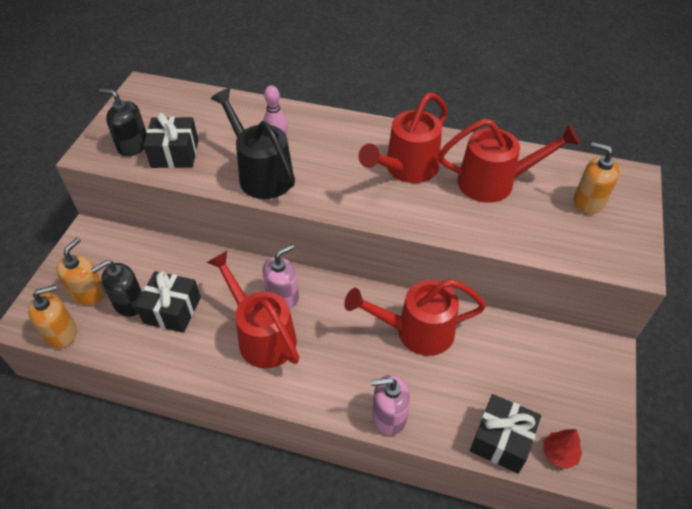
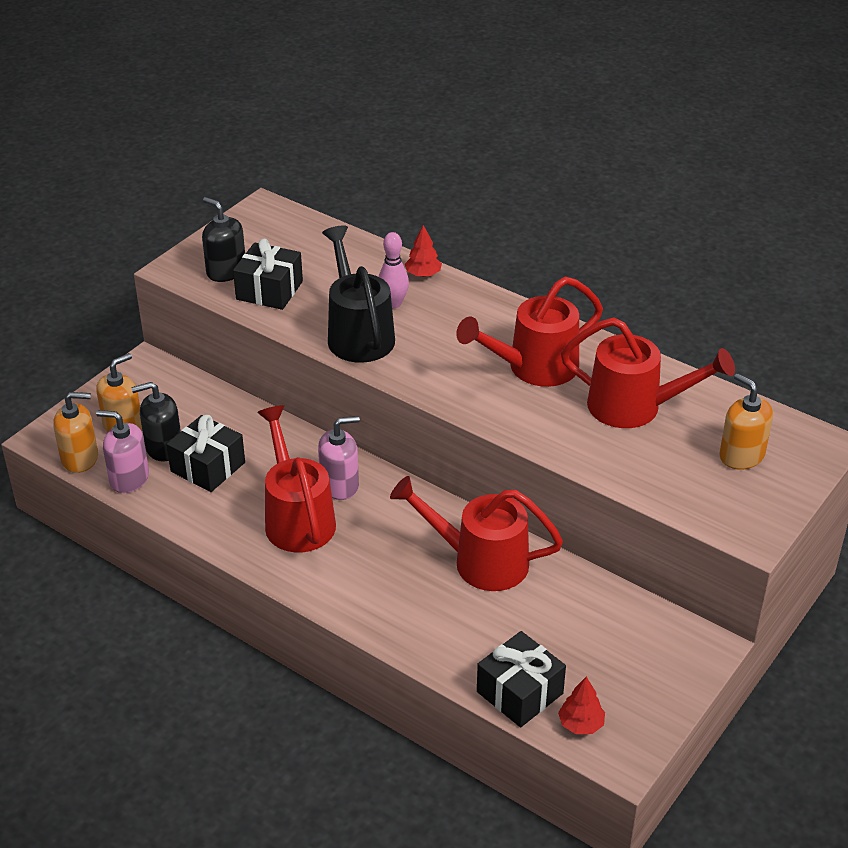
camera: 20 degrees right, 10 degrees down
(288, 113) = (423, 274): none -> red tree
(389, 416) = (402, 634): pink soap dispenser -> pink soap dispenser (129, 478)

